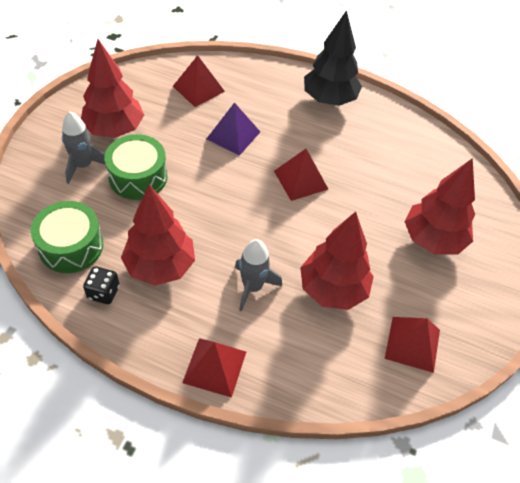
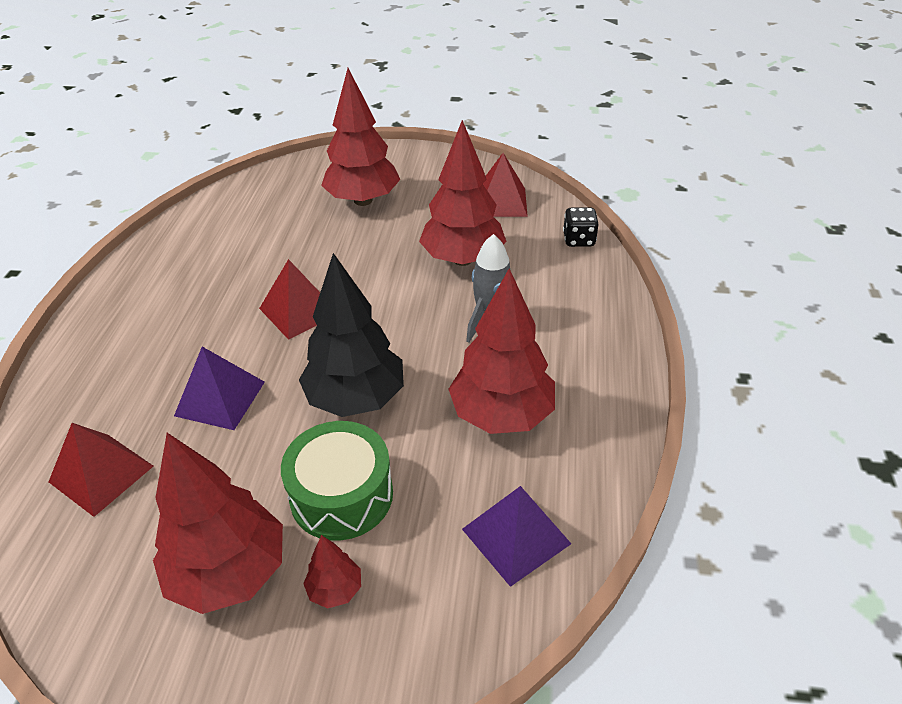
camera: 100 degrees left, 10 degrees down
(71, 246) = (515, 536): green drum -> purple pyramid
(83, 165) = (335, 589): grey rocket -> red tree
(103, 292) = (574, 464): black dice -> black dice (579, 240)
(214, 367) = (611, 328): red pyramid -> none
(329, 99) = (125, 309): black tree -> black tree (356, 399)

